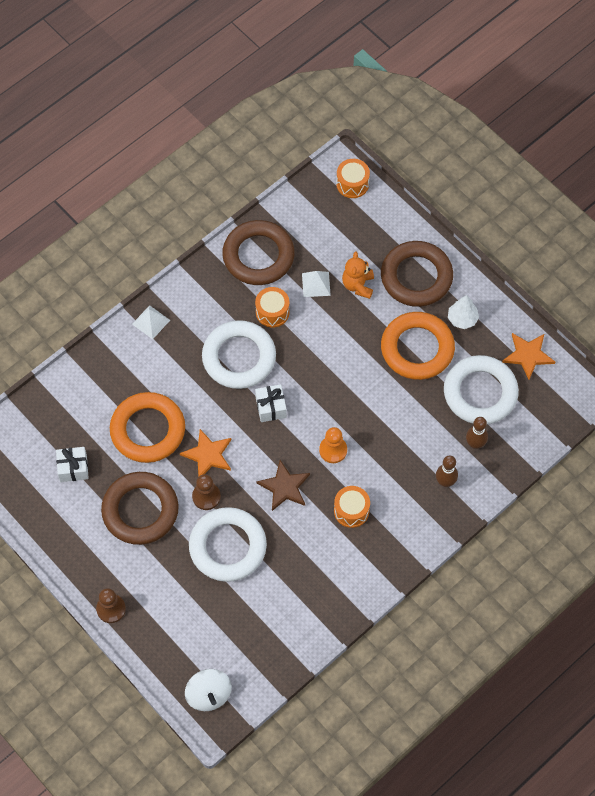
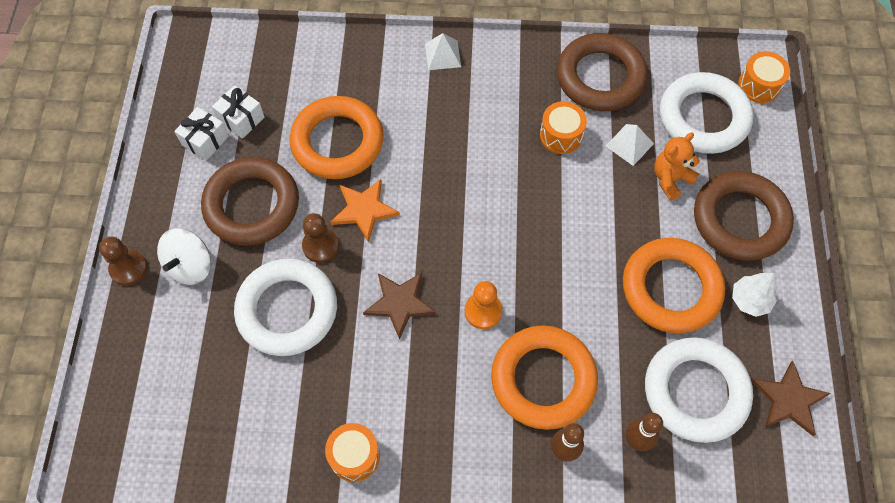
camera: 45 degrees right, 0 degrees up
(209, 695) = (112, 435): white spinning top -> white spinning top (190, 266)
(239, 357) = (486, 149): white ring -> white ring (703, 117)
(271, 407) = (467, 218): white gift -> white gift (205, 140)
(351, 511) = (438, 387): orange drum -> orange drum (354, 456)
(400, 457) = (543, 379): none -> orange ring
(528, 355) = (789, 400): orange star -> brown star

